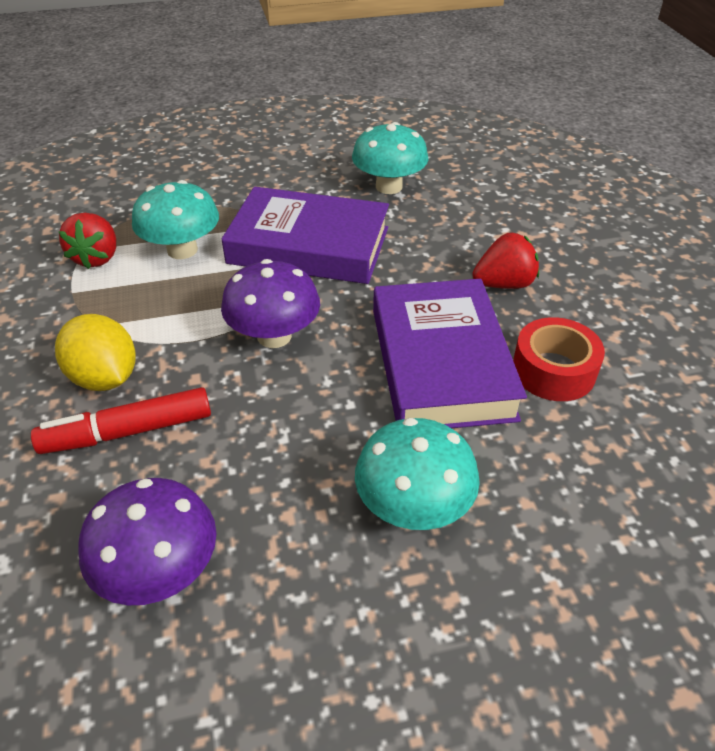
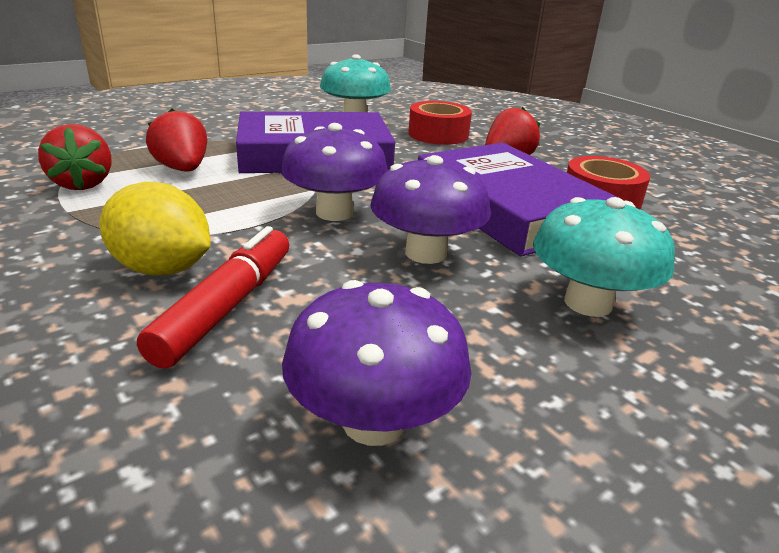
camera: 25 degrees left, 15 degrees down
(128, 431) = (227, 307): red marker -> red marker turned 150 degrees clockwise
(182, 250) = (182, 169): turquoise mushroom -> red strawberry
(317, 408) = (425, 253): none -> purple mushroom
(459, 228) = (438, 134): none -> red tape

